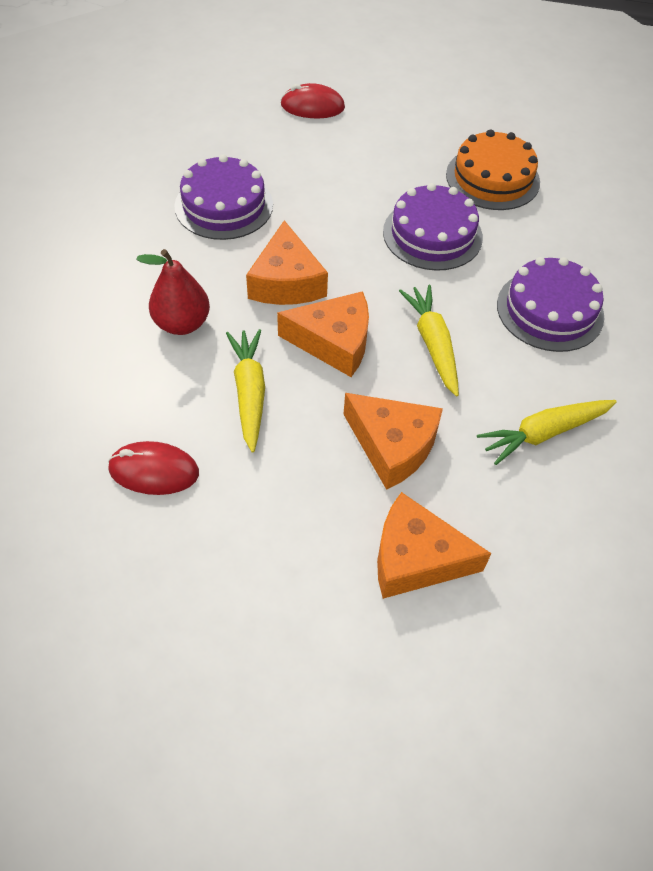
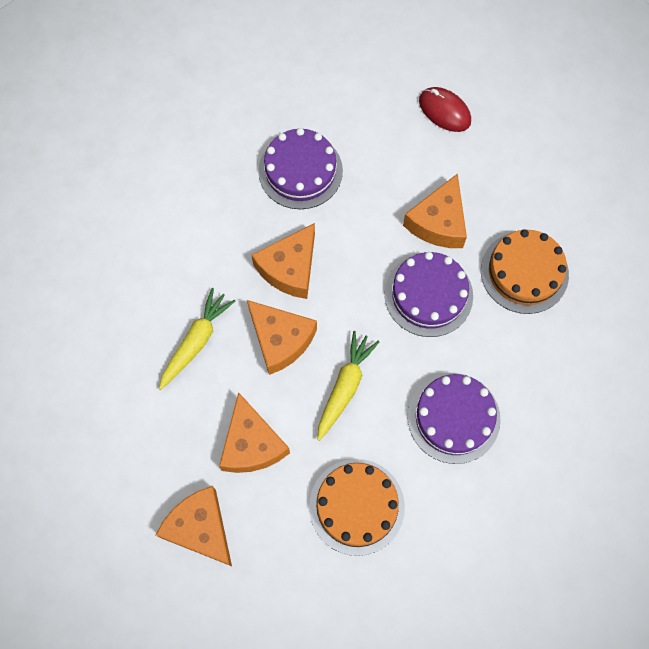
camera: 40 degrees right, 15 degrees up
(154, 471) = (99, 358): red mouse -> none
(182, 323) = (196, 258): red pear -> none
(386, 180) = (438, 222): none -> orange cheese
(544, 433) = (356, 506): yellow carrot -> orange cake

